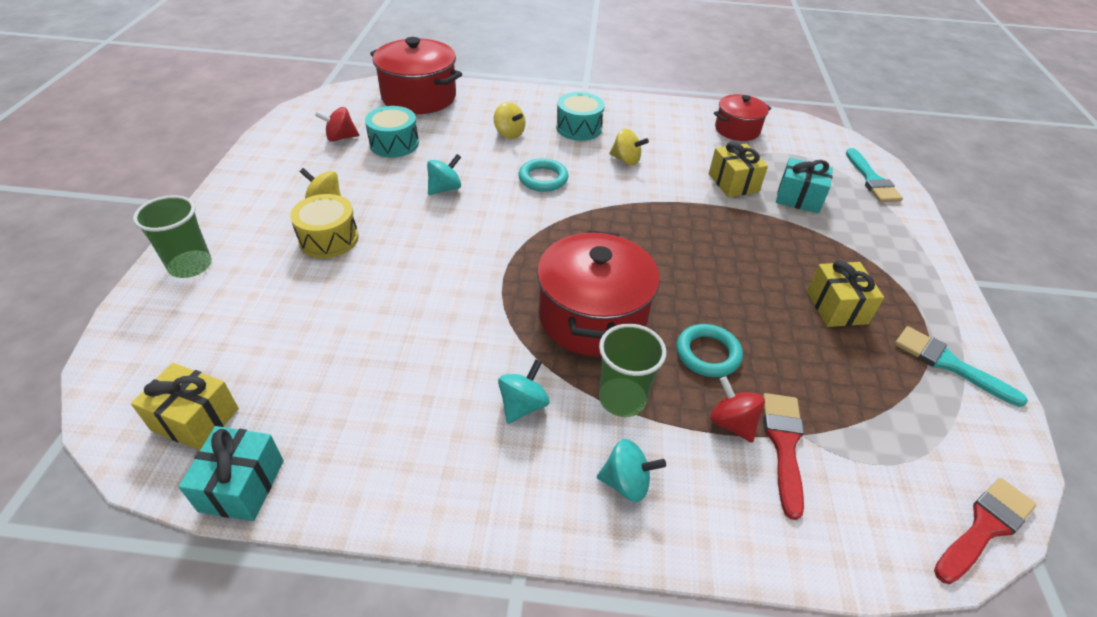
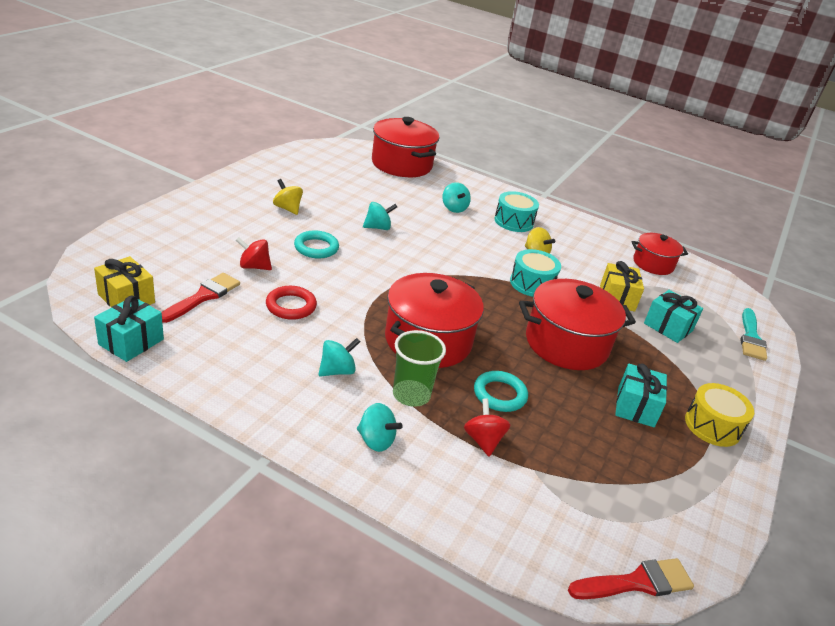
camera: 20 degrees right, 10 degrees down
(190, 266) = (176, 216): green cup -> none
(329, 239) = (274, 231): yellow drum -> yellow drum (712, 426)
(340, 138) = (325, 173): red spinning top -> red spinning top (254, 267)
(394, 144) = (361, 188): turquoise drum -> turquoise drum (532, 284)
(413, 337) = (291, 306): none -> red ring
(509, 133) = (454, 208): yellow spinning top -> turquoise spinning top
(543, 178) = (458, 245): turquoise ring -> turquoise ring (316, 248)
(726, 259) = (566, 344): none -> red pot
(784, 445) = (513, 469): red brush -> red brush (203, 297)
(836, 307) = (635, 407): yellow gift -> turquoise gift
(949, 364) = (704, 479): turquoise brush -> none

